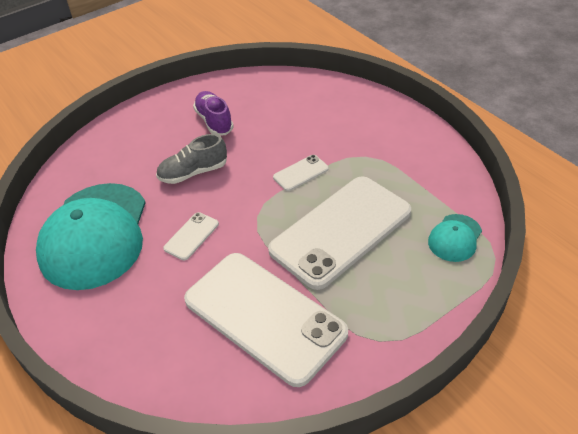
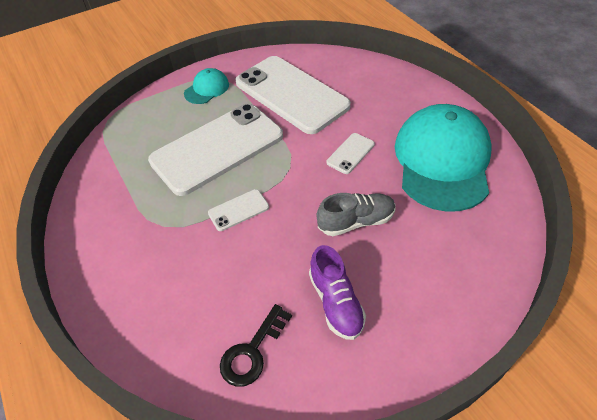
camera: 175 degrees left, 5 degrees up
(270, 94) = (252, 351): none -> black key
(455, 238) = (127, 136): turquoise cap -> turquoise cap (207, 89)

